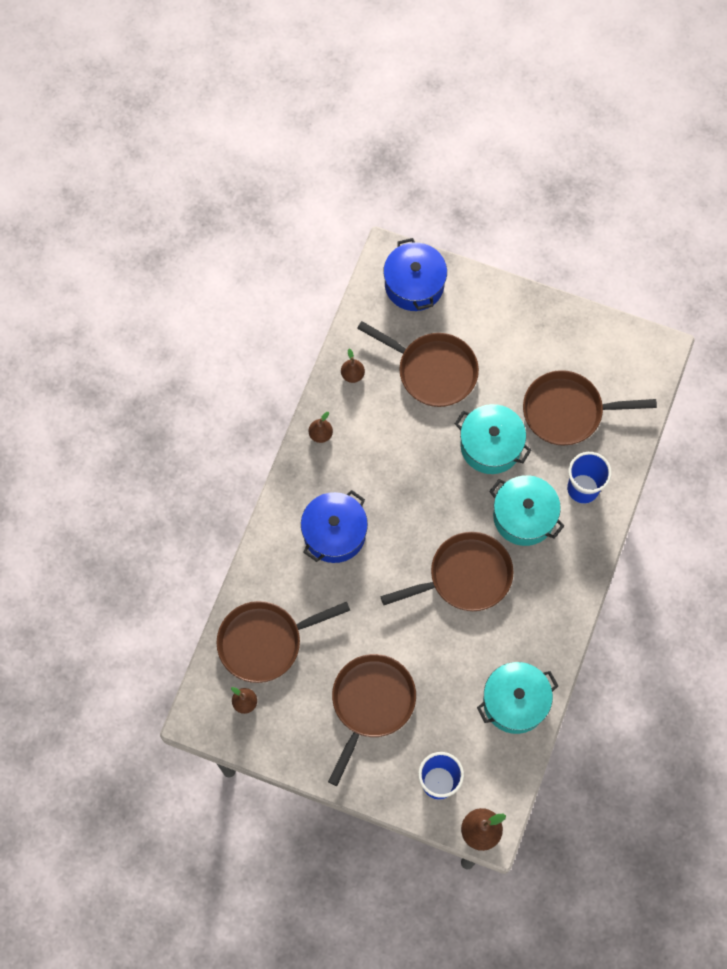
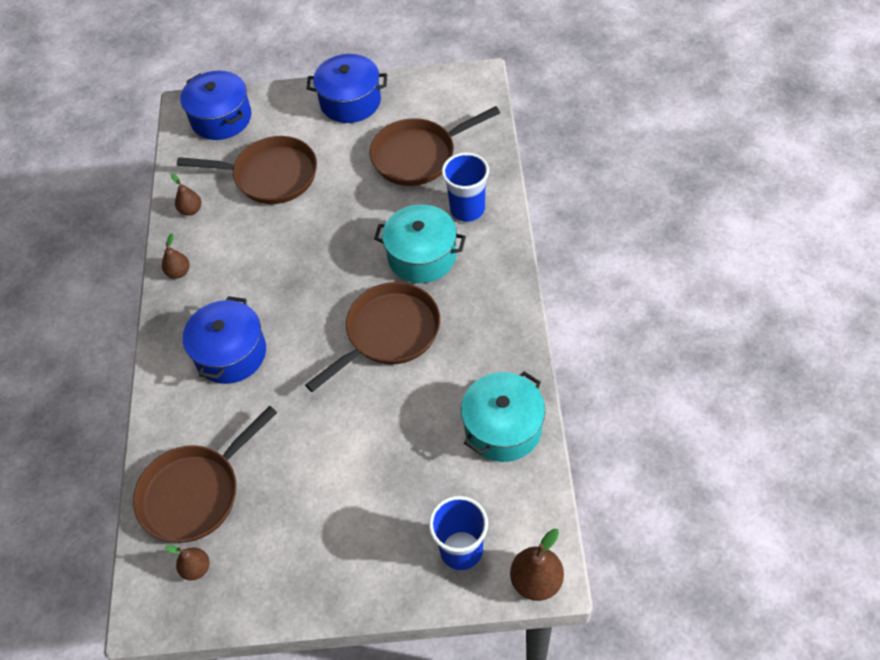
camera: 20 degrees left, 15 degrees down
(371, 704) = (345, 502): brown pan -> none
(491, 445) = (358, 212): turquoise pot -> none
(535, 321) = (350, 101): none -> blue pot

